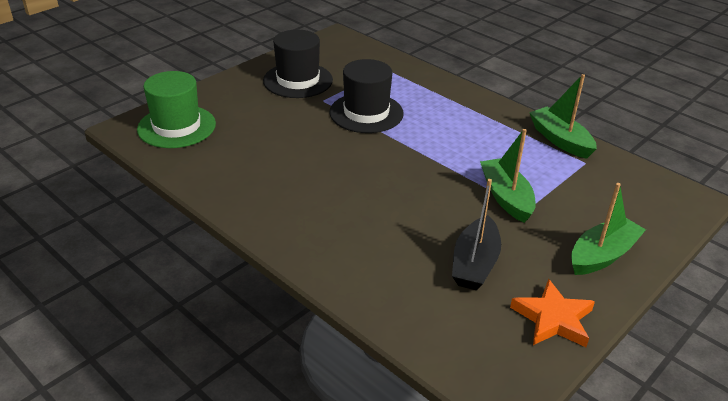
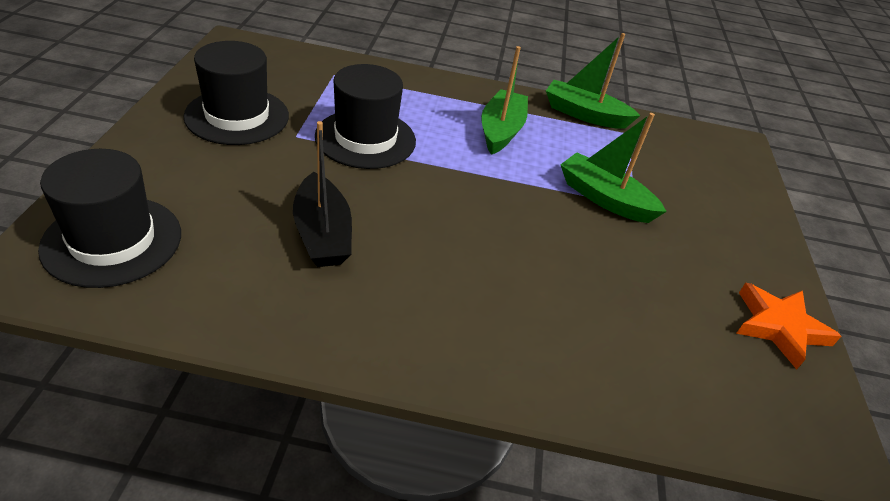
camera: 40 degrees left, 5 degrees up
(176, 126) = (112, 241): green hat -> black hat
(474, 264) = (657, 294): black boat -> black boat (322, 234)
(602, 255) = (740, 232): green boat -> green boat (501, 131)

